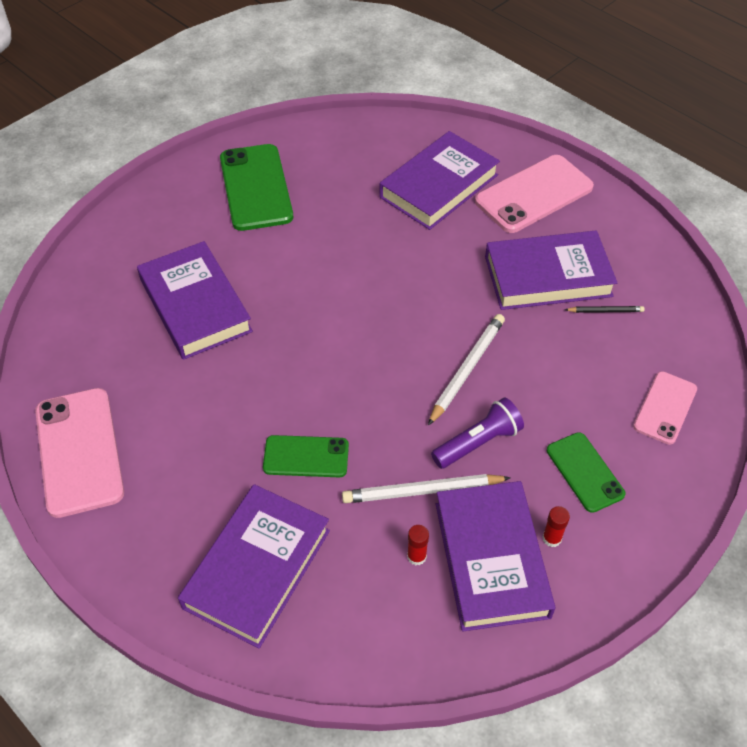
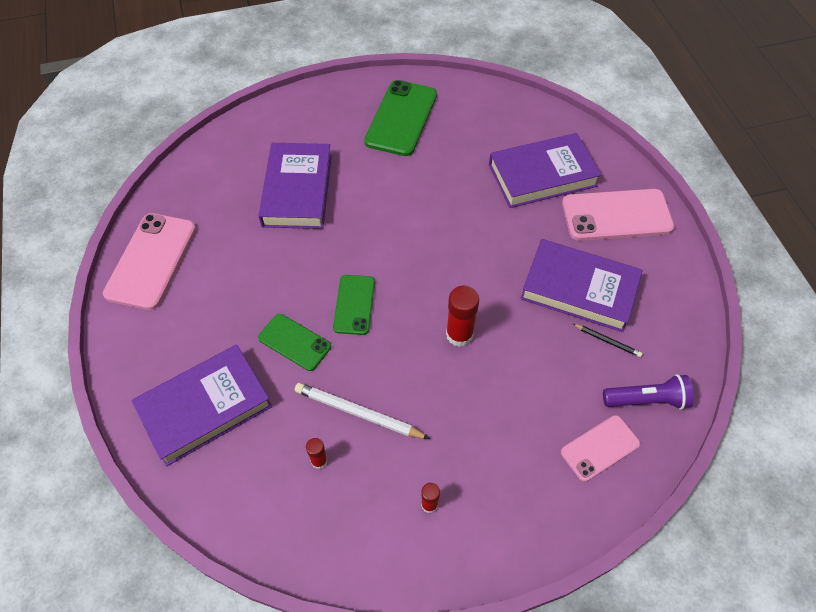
camera: 30 degrees right, 5 degrees up
(467, 369) = (459, 334): white pencil -> red glue stick
(478, 443) = (427, 397): purple flashlight -> purple flashlight (647, 400)
(491, 559) = (372, 494): purple book -> none
(585, 472) = (494, 466): green phone -> green phone (354, 305)

